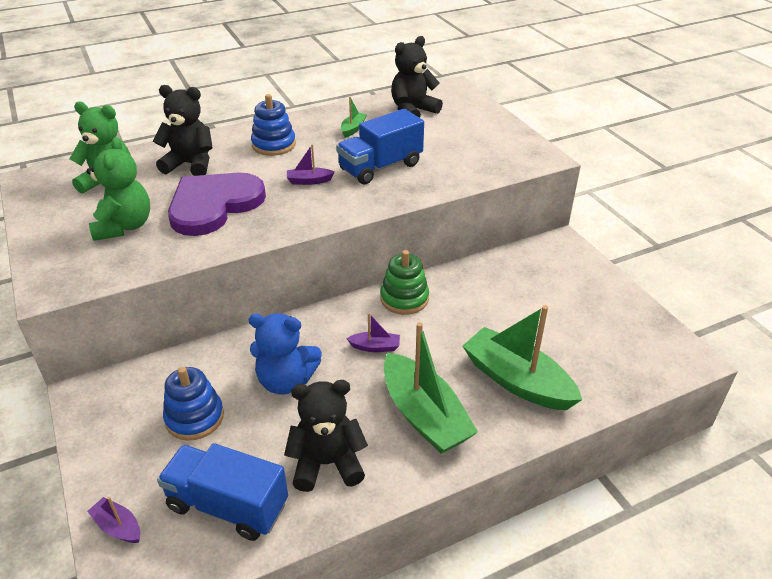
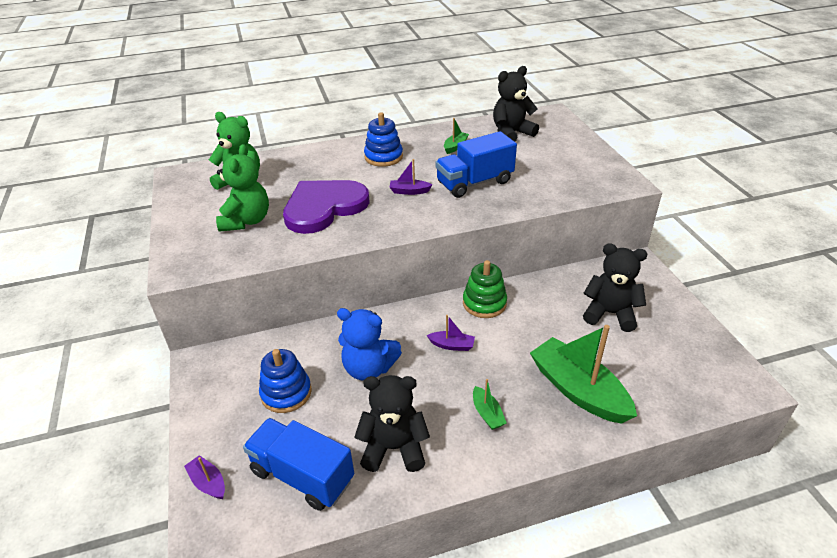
camera: 10 degrees right, 0 degrees up
(190, 164) = (310, 170): black teddy bear -> black teddy bear (610, 313)
(424, 415) = (487, 413): green boat -> green boat, size x0.44

